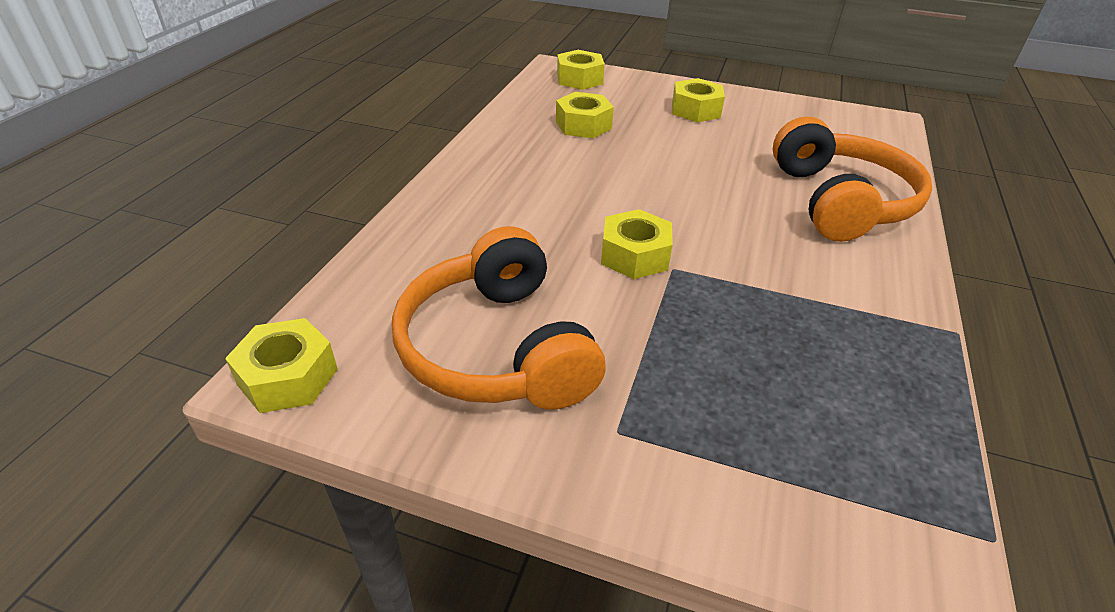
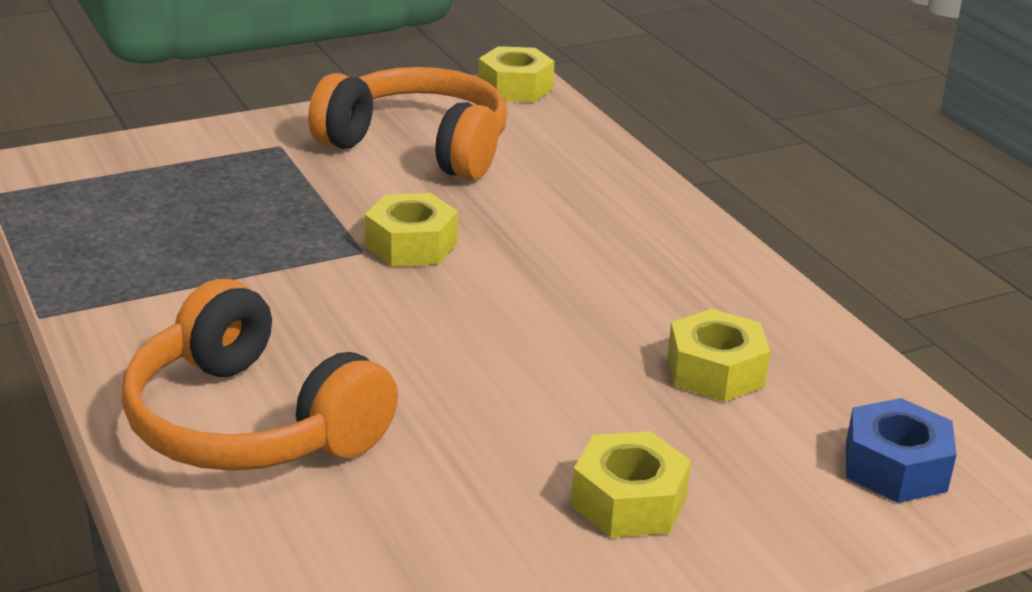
camera: 135 degrees right, 10 degrees down
(579, 79) = (895, 467): yellow nut -> blue nut

